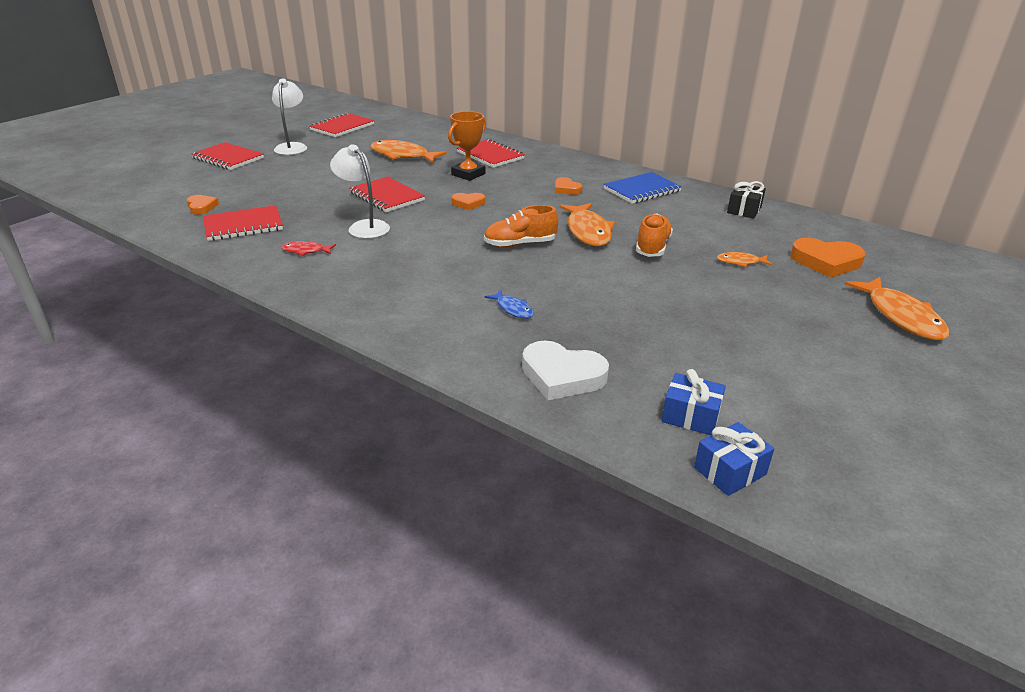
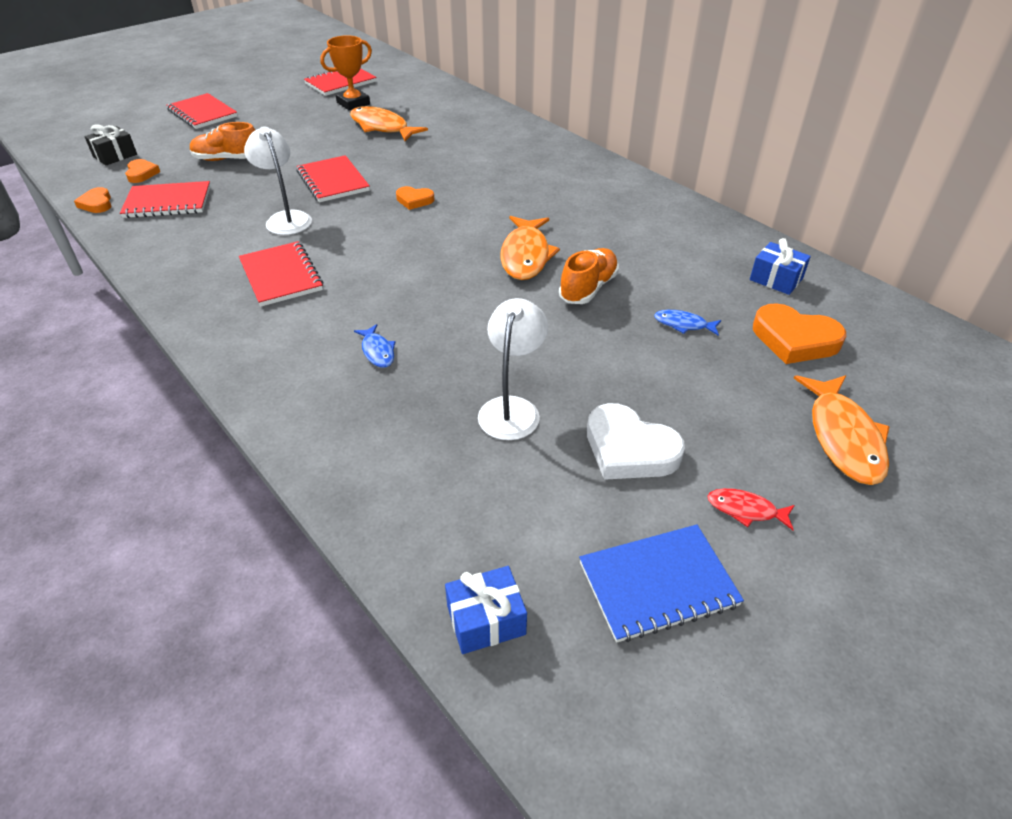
camera: 15 degrees right, 10 degrees up
(292, 147) = (274, 104): white lamp -> white lamp (512, 408)
(306, 251) = (209, 243): red fish -> red fish (745, 510)
(468, 174) = (438, 160): orange trophy -> orange trophy (353, 103)
(490, 155) = (478, 136): red notebook -> red notebook (281, 276)
(520, 244) = (438, 264): orange shoe -> orange shoe (227, 159)
(562, 375) = (377, 451): white heart -> white heart (629, 449)
(566, 189) = (537, 193): orange heart -> orange heart (97, 204)
(642, 190) = (625, 204): blue notebook -> blue notebook (658, 584)
(690, 416) = (487, 534): blue gift -> blue gift (776, 279)
(740, 262) = (683, 324): orange fish -> blue fish
(744, 210) = (735, 248): black gift -> black gift (115, 155)

